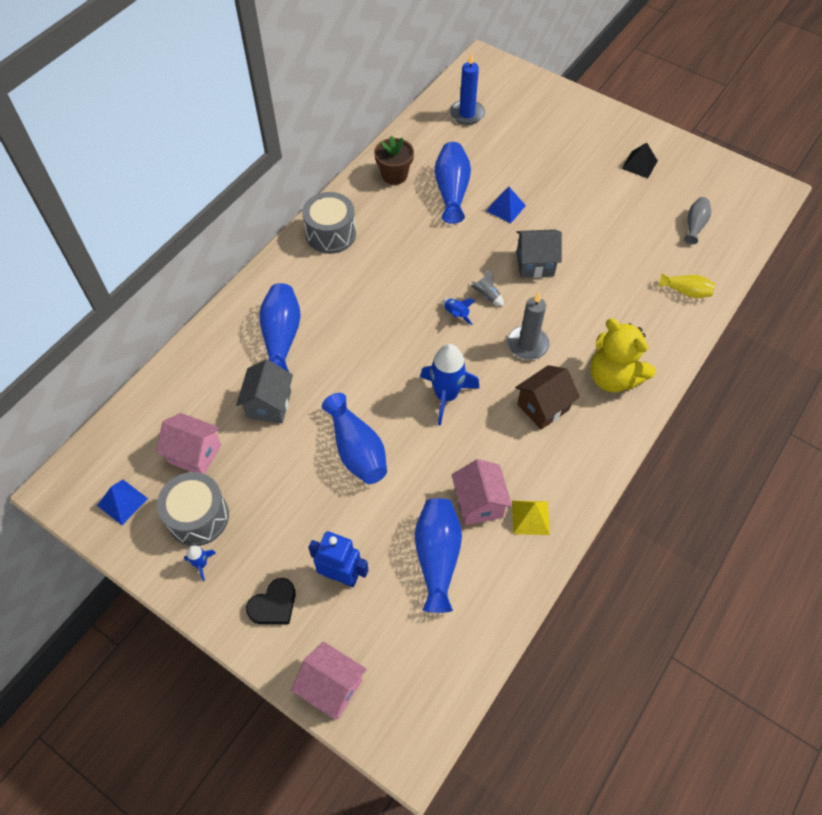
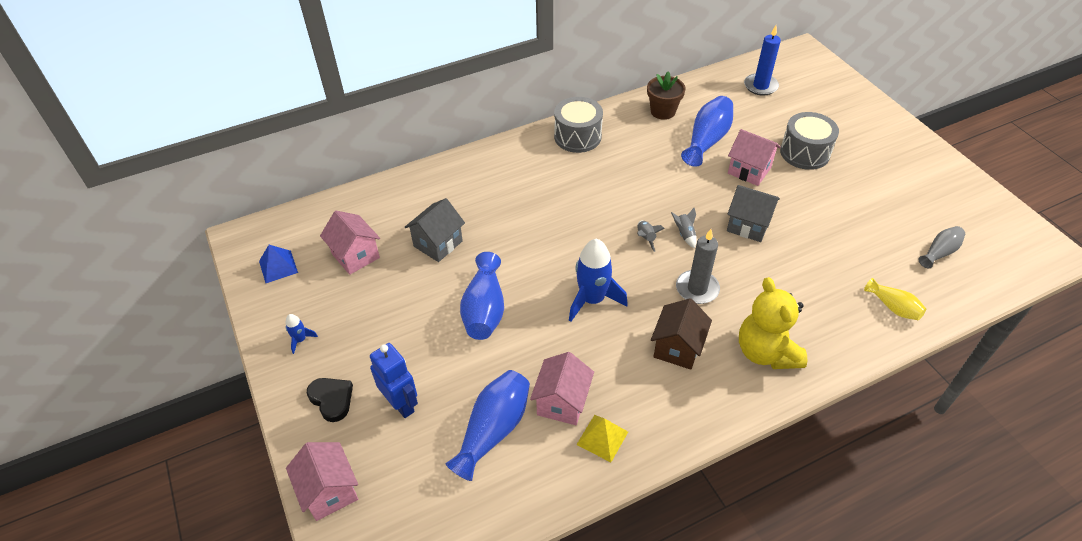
camera: 30 degrees right, 10 degrees down
(198, 517) = (324, 303): grey drum -> grey drum (804, 153)
(274, 605) = (332, 399): black heart -> black heart turned 120 degrees counterclockwise
(281, 336) = (484, 197): blue vase -> none
(456, 314) = (646, 238): blue rocket -> grey rocket
(505, 208) = (749, 170): blue pyramid -> pink house
(543, 407) = (677, 348): brown house -> brown house turned 60 degrees counterclockwise
(639, 164) = (910, 180): black pyramid -> none

